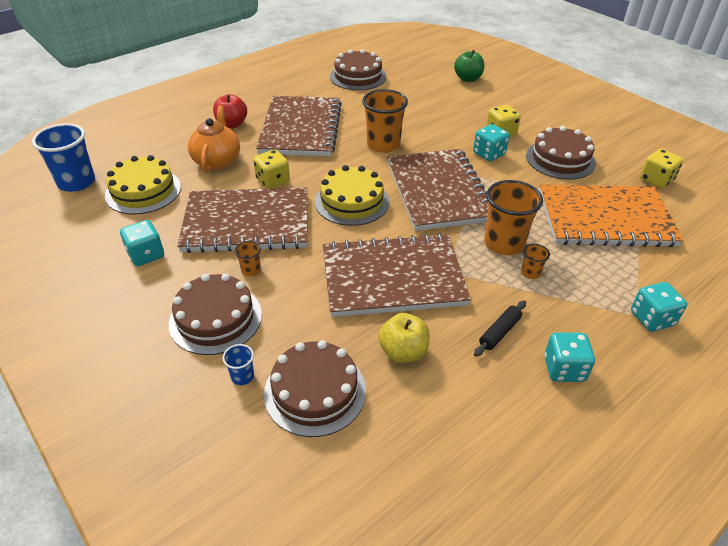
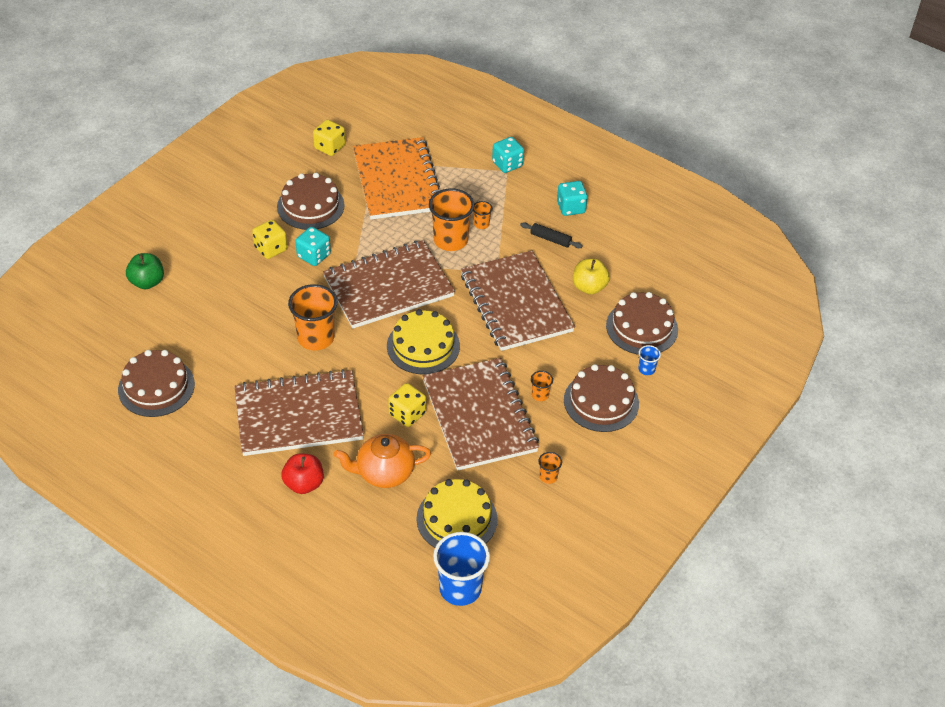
camera: 105 degrees left, 5 degrees up
(146, 255) = (548, 477): turquoise dice -> orange cup

